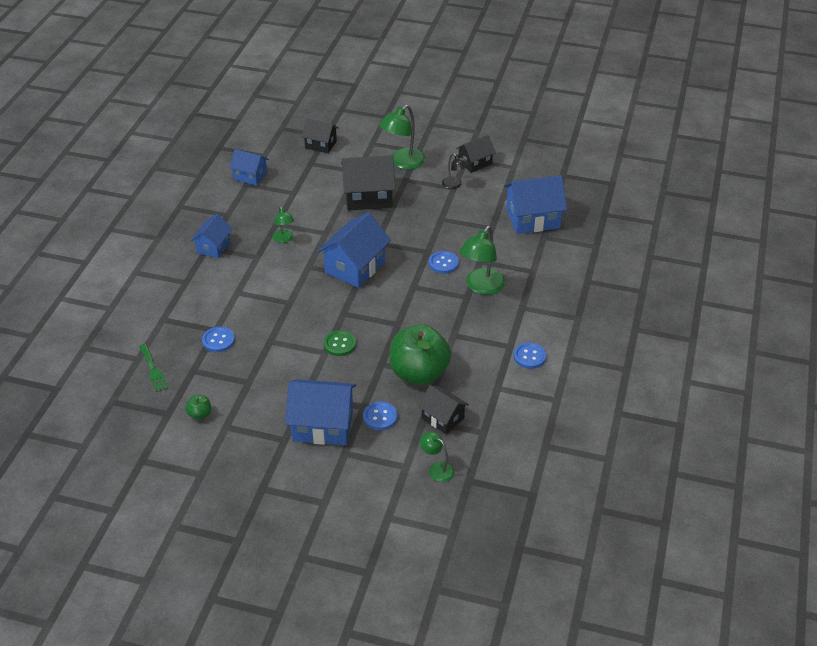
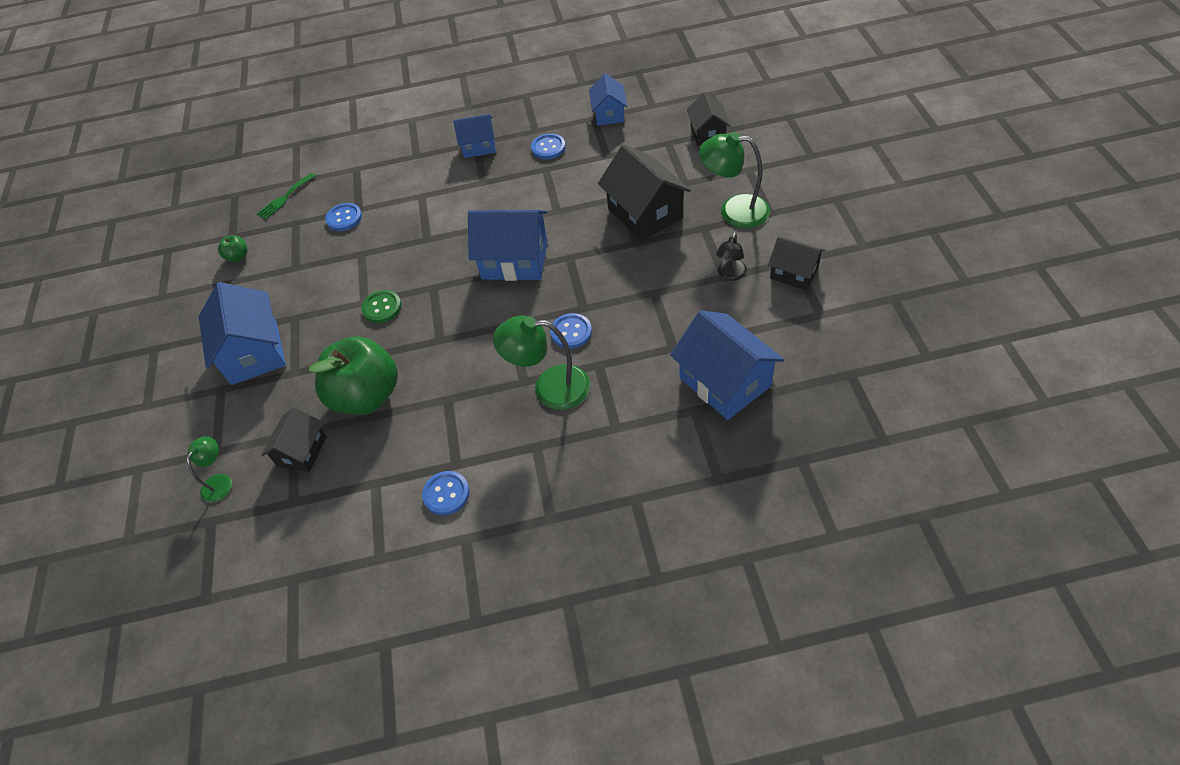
camera: 70 degrees right, 10 degrees up
(284, 239) = (524, 186): green lamp -> none
(380, 417) = (283, 393): blue button -> blue button (548, 148)

